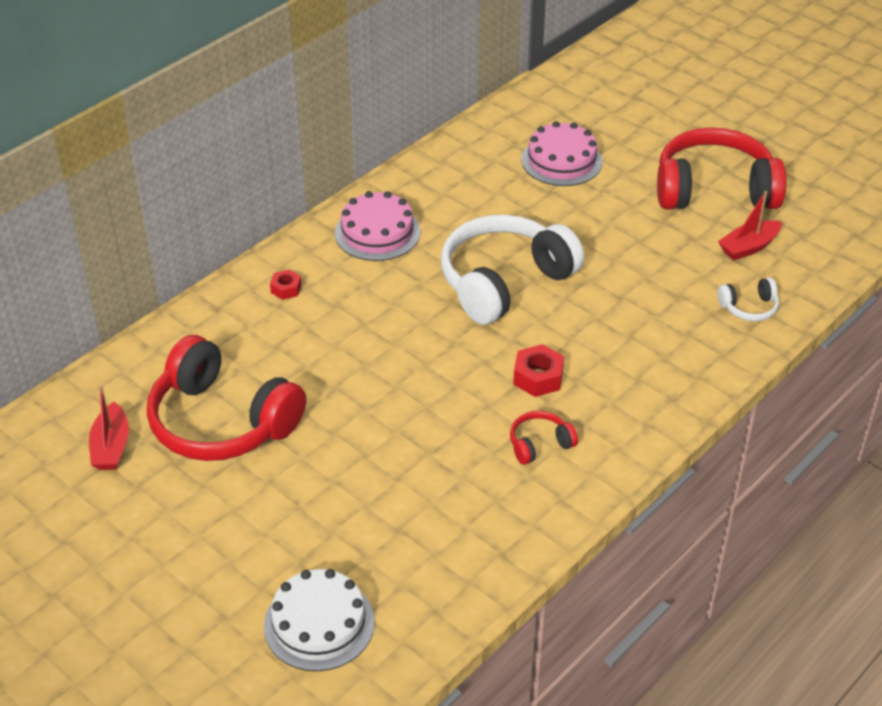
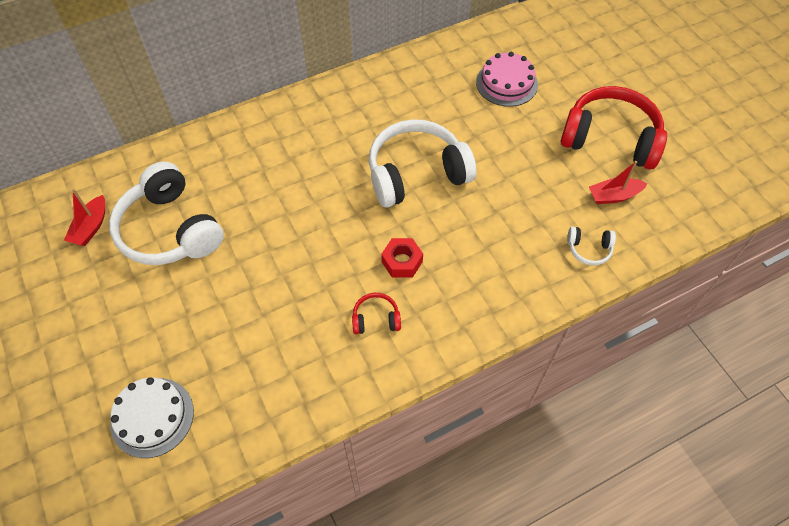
camera: 20 degrees right, 15 degrees up
(221, 422) = (170, 230): red headphones -> white headphones
(286, 289) = (264, 136): red nut -> none
(377, 232) = (347, 107): pink cake -> none

